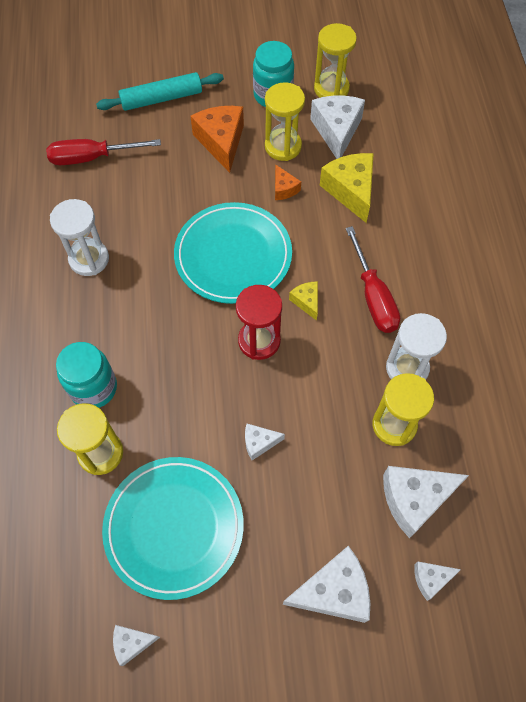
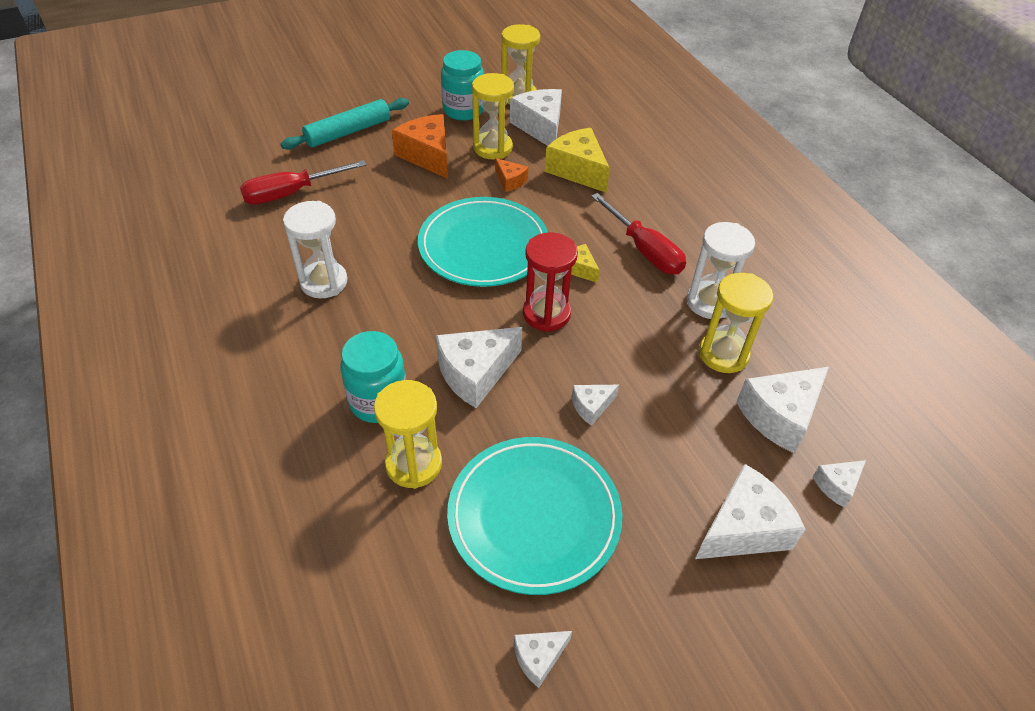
camera: 20 degrees left, 15 degrees down
(178, 383) = (475, 373): none -> white cheese

